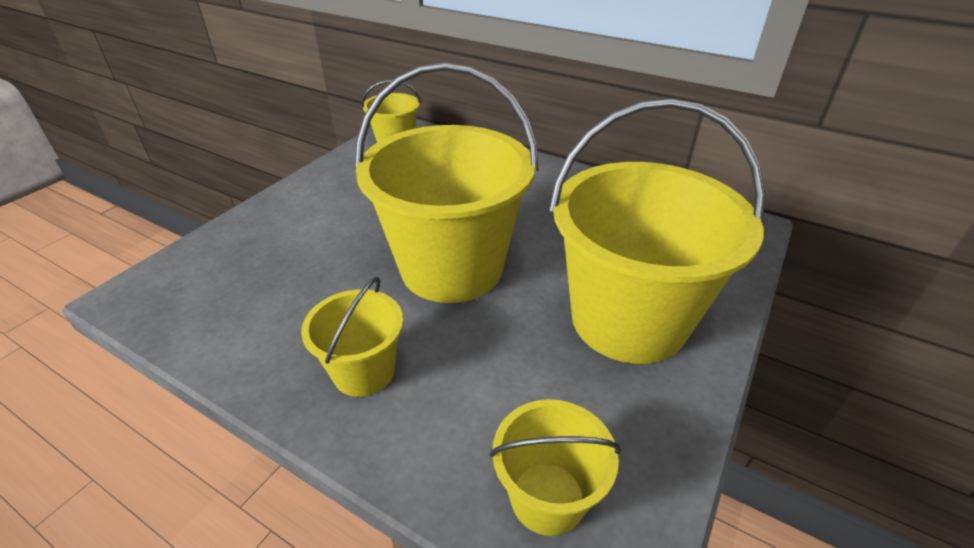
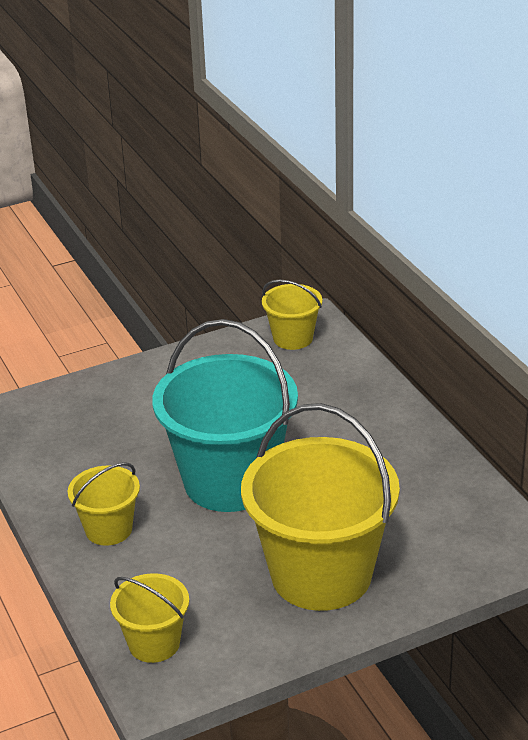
camera: 35 degrees right, 5 degrees down
(452, 268) = (230, 481): yellow bucket -> turquoise bucket

